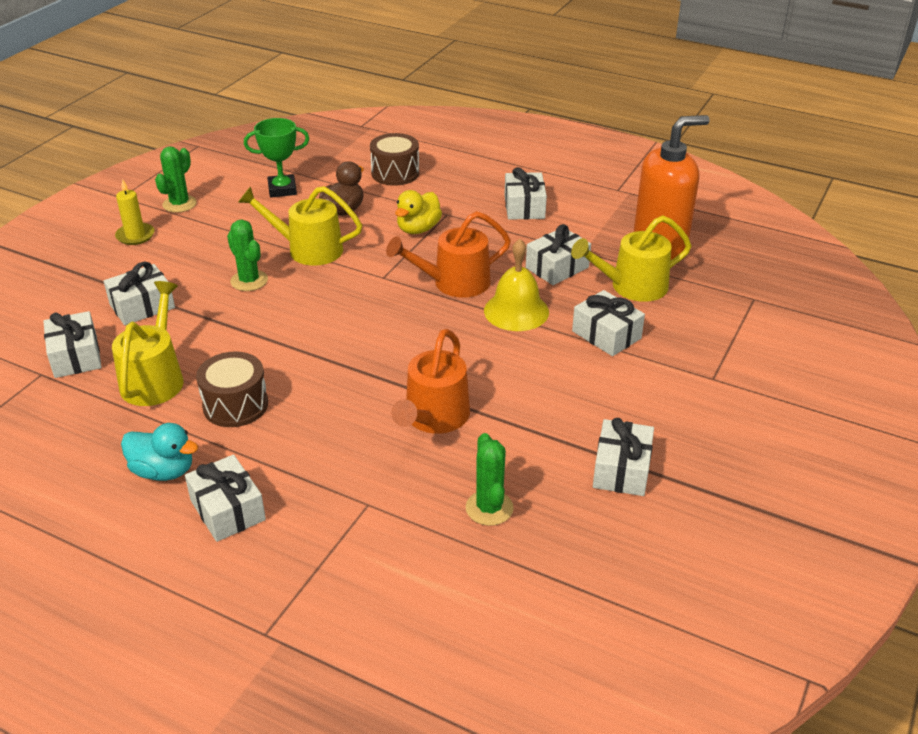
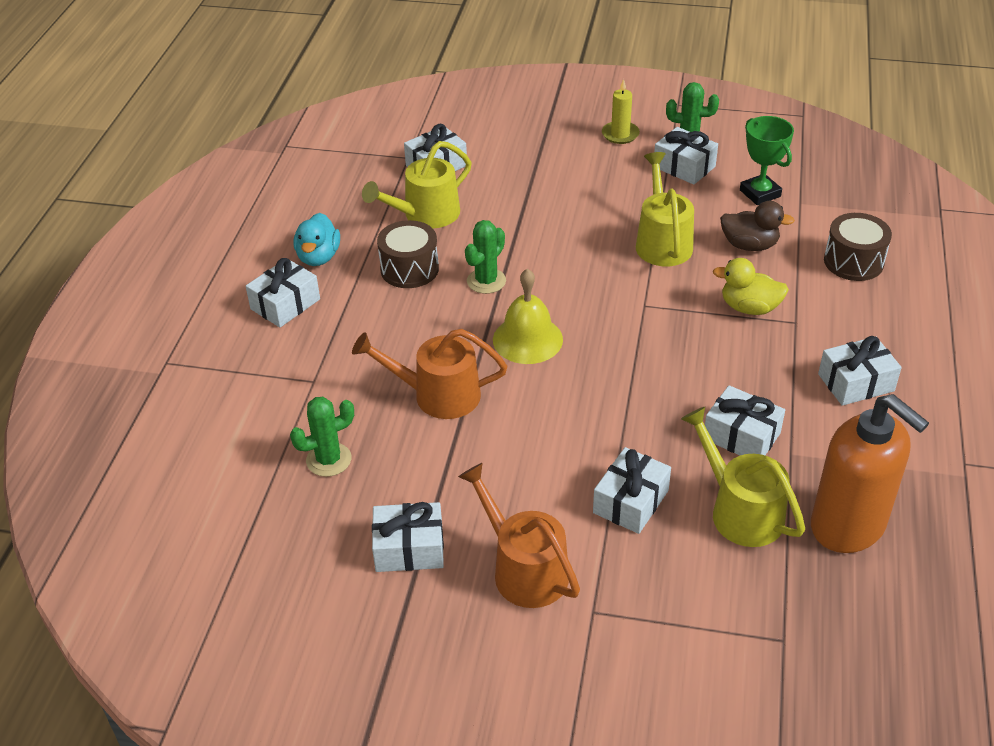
camera: 75 degrees right, 5 degrees up
(142, 306) = (518, 175): white gift -> white gift (684, 167)
(154, 378) = (425, 215): yellow watering can -> yellow watering can turned 150 degrees clockwise
(249, 281) = (588, 221): green cactus -> green cactus (486, 281)
(454, 283) = (662, 359): orange watering can -> orange watering can (524, 569)
(516, 311) = (637, 418): yellow bell -> yellow bell (527, 339)

